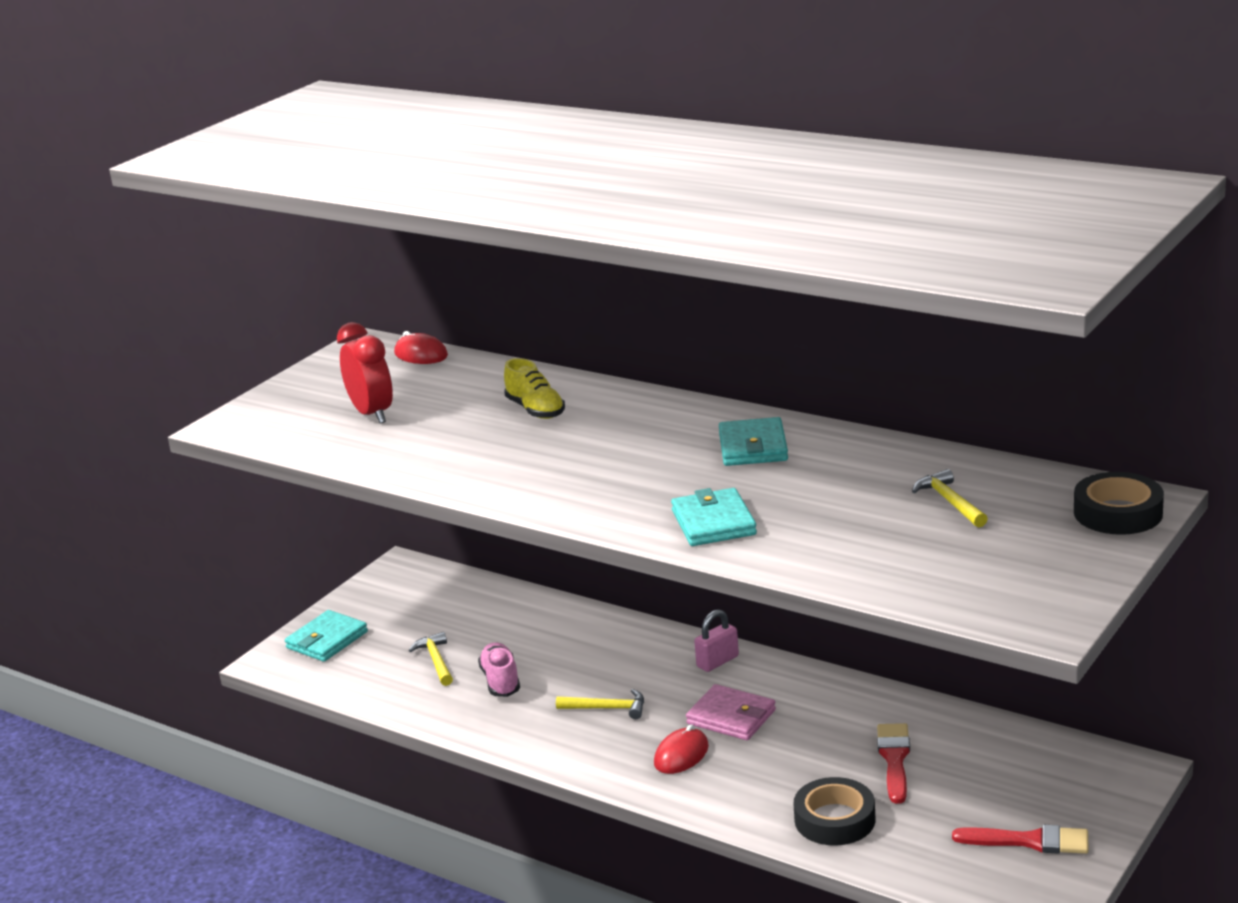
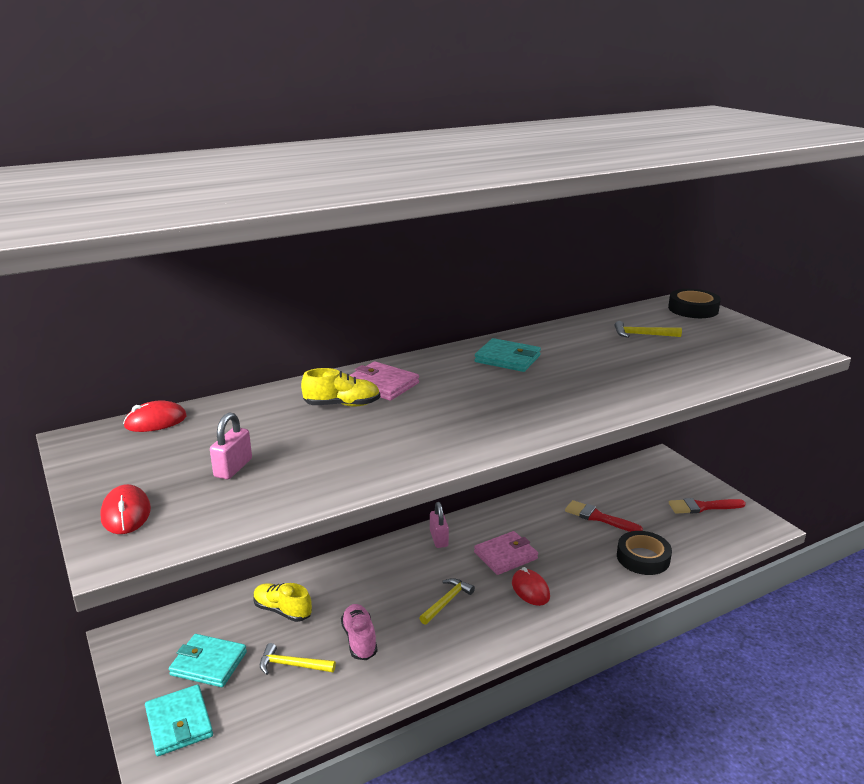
camera: 65 degrees left, 0 degrees up
(272, 407) = (126, 513): none -> red mouse
(372, 414) = (233, 468): red clock -> pink padlock
(501, 681) = (359, 640): pink shoe -> pink shoe turned 60 degrees clockwise
(505, 622) = (282, 610): none -> yellow shoe
(602, 410) = (382, 385): none -> pink wallet
(713, 522) = (601, 394): turquoise wallet -> turquoise wallet (208, 663)
(1029, 841) = (702, 507): red brush -> red brush turned 135 degrees counterclockwise

